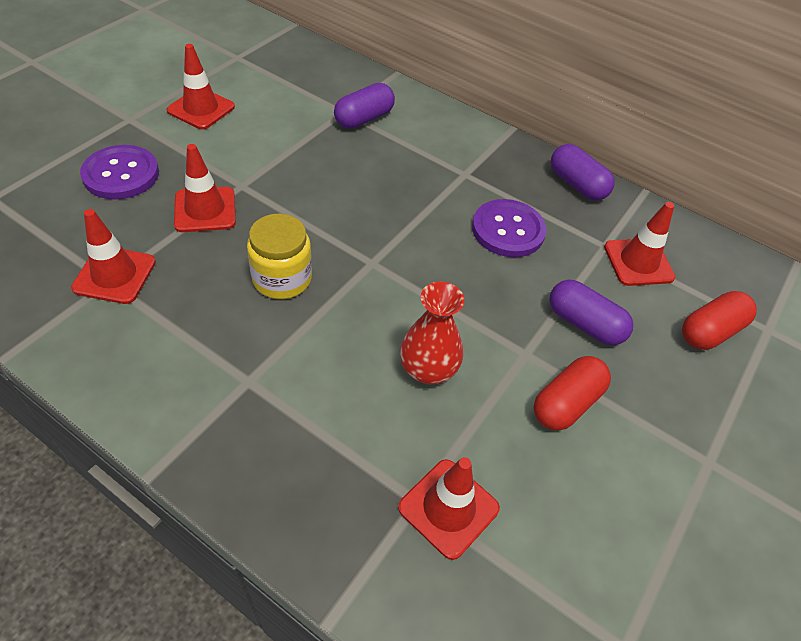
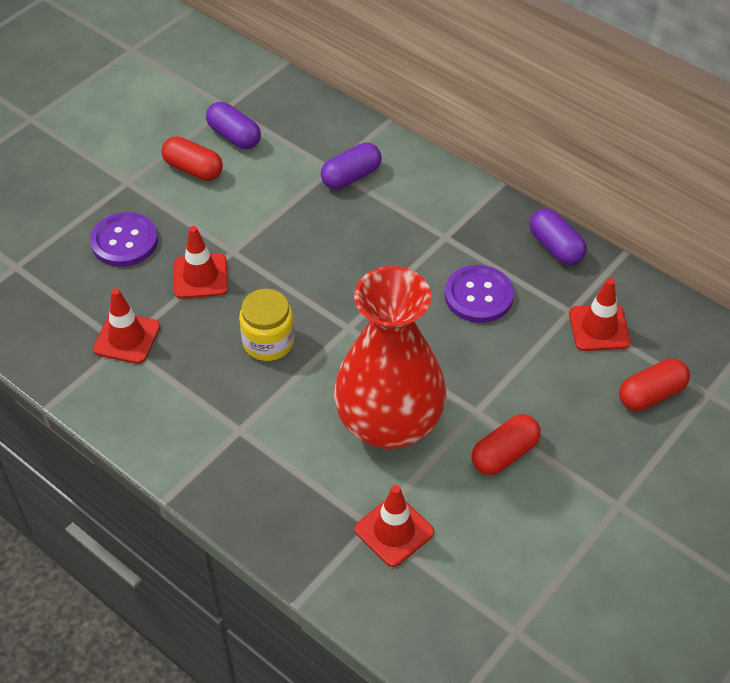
camera: 10 degrees right, 0 degrees up
(201, 109) = (193, 169): red traffic cone -> red capsule
(428, 369) = (389, 423): red vase -> red vase, size x2.09
(584, 324) = (534, 386): purple capsule -> purple capsule (234, 136)

